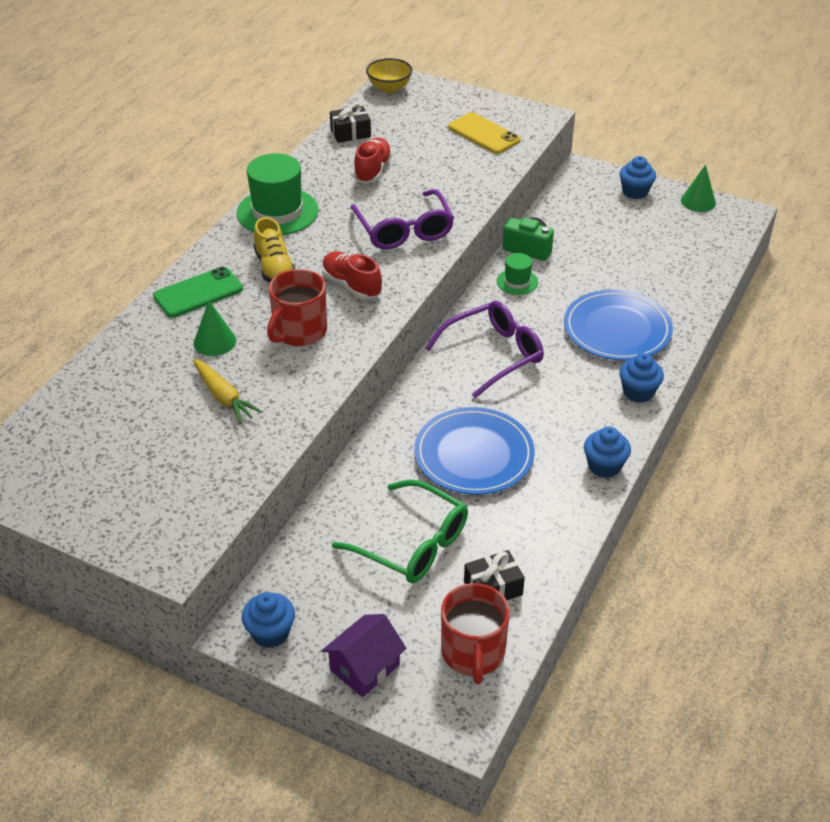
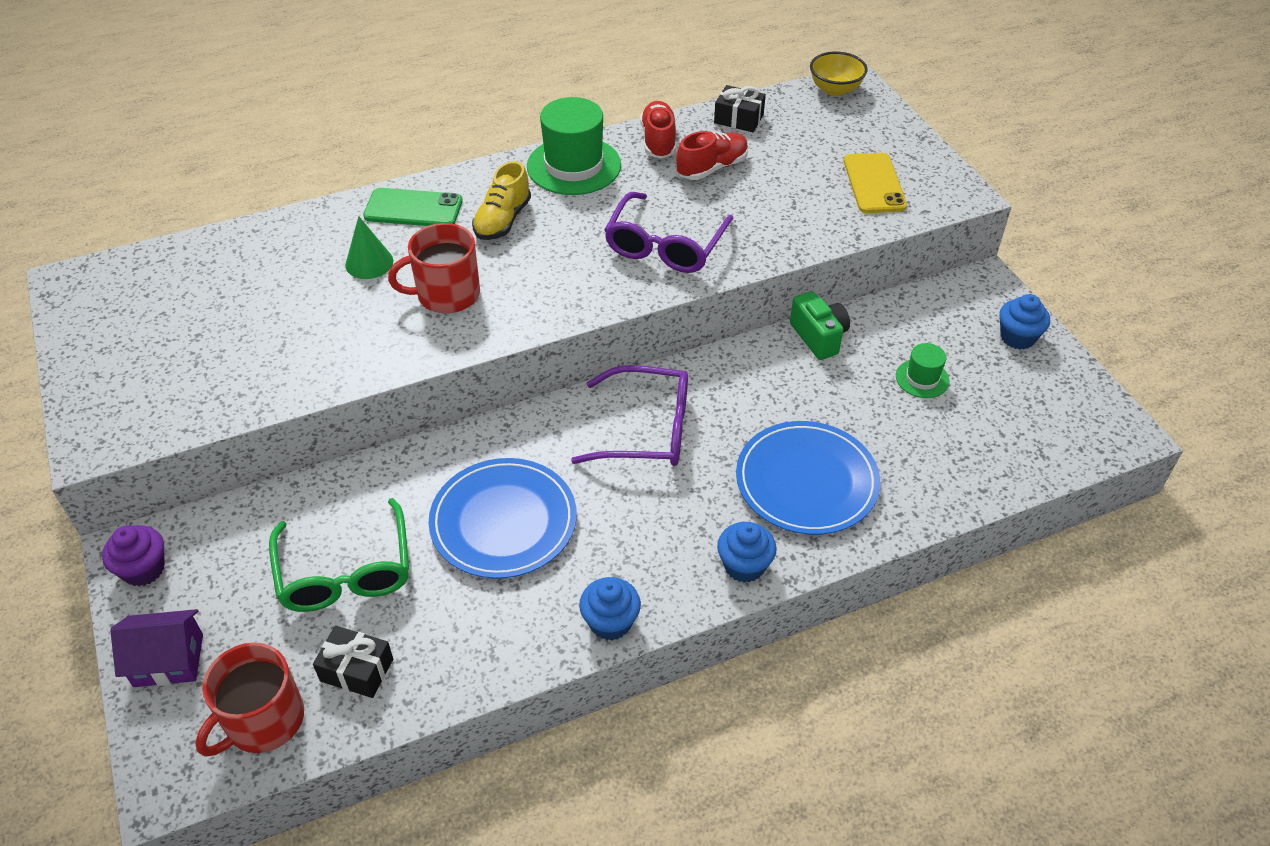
camera: 40 degrees right, 5 degrees up
(224, 397) = (311, 320): yellow carrot -> none
(270, 633) = (144, 569): blue cupcake -> purple cupcake
(351, 285) = (547, 275): red shoe -> red shoe (658, 141)
(517, 282) = (763, 366): green hat -> green hat (922, 378)
(698, 201) = (1083, 389): green cone -> none

